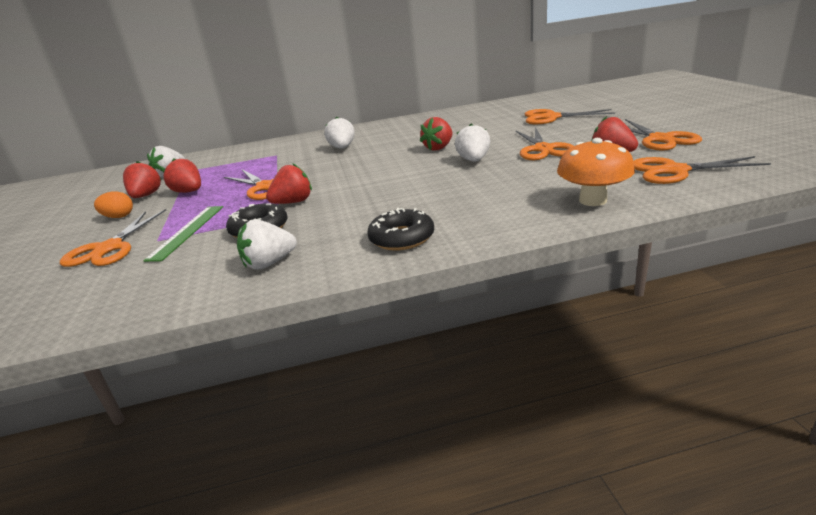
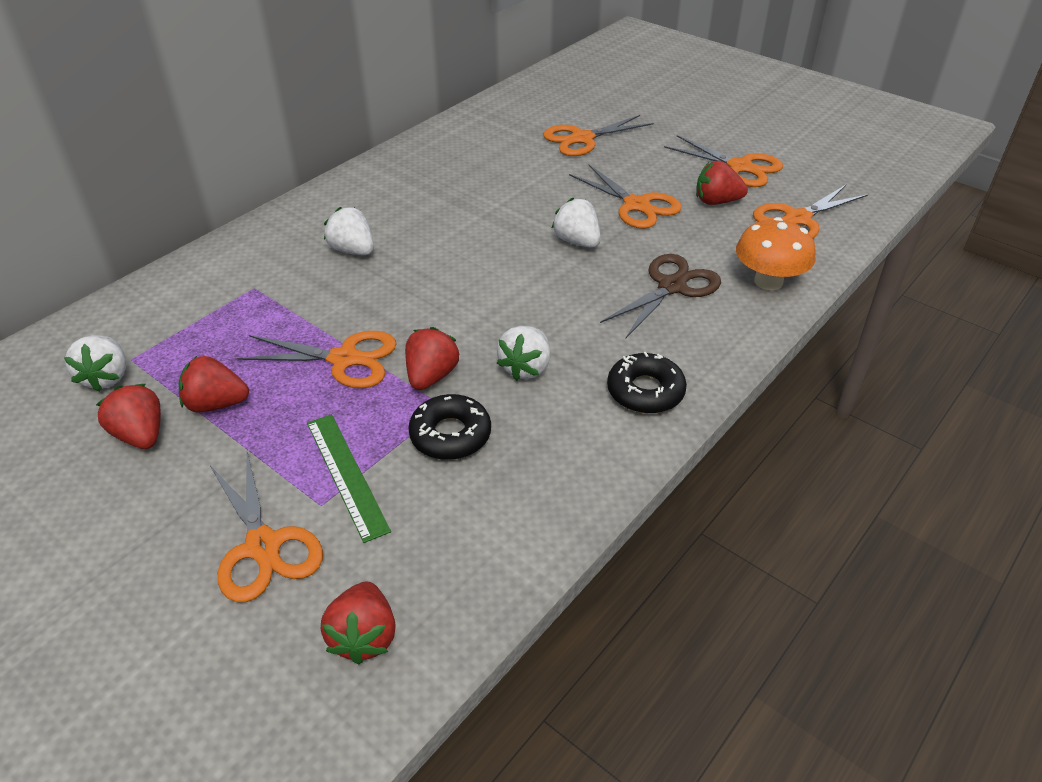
camera: 40 degrees left, 15 degrees up
(119, 217) = (167, 490): orange egg -> none
(269, 263) = (544, 480): white strawberry -> white strawberry (526, 368)
(438, 148) = (503, 225): red strawberry -> red strawberry (364, 636)
(506, 190) = (671, 286): none -> brown scissors

